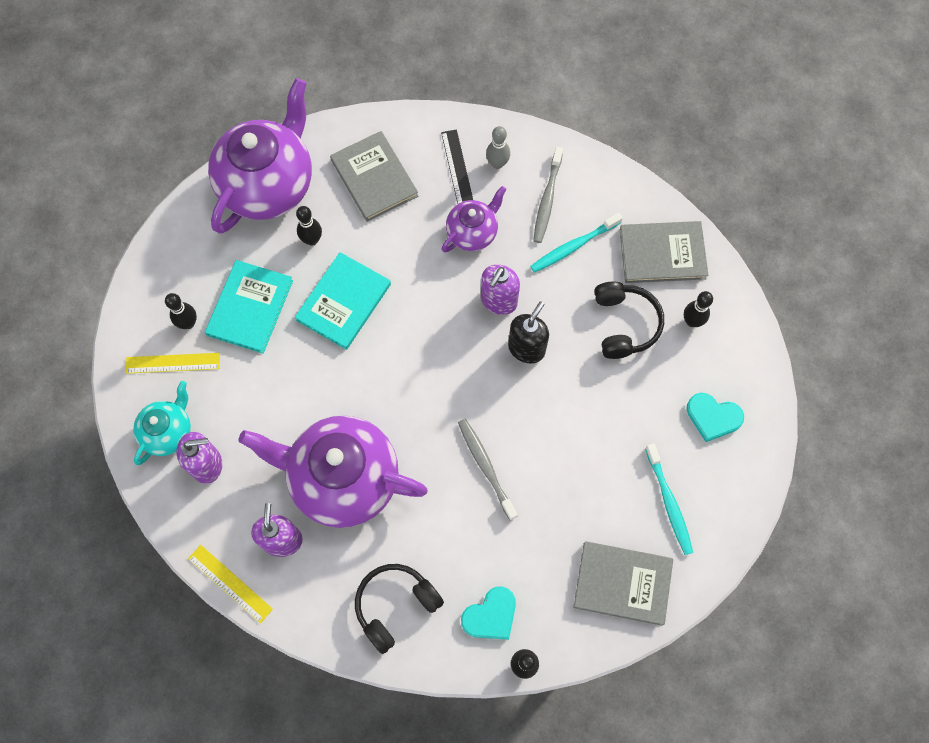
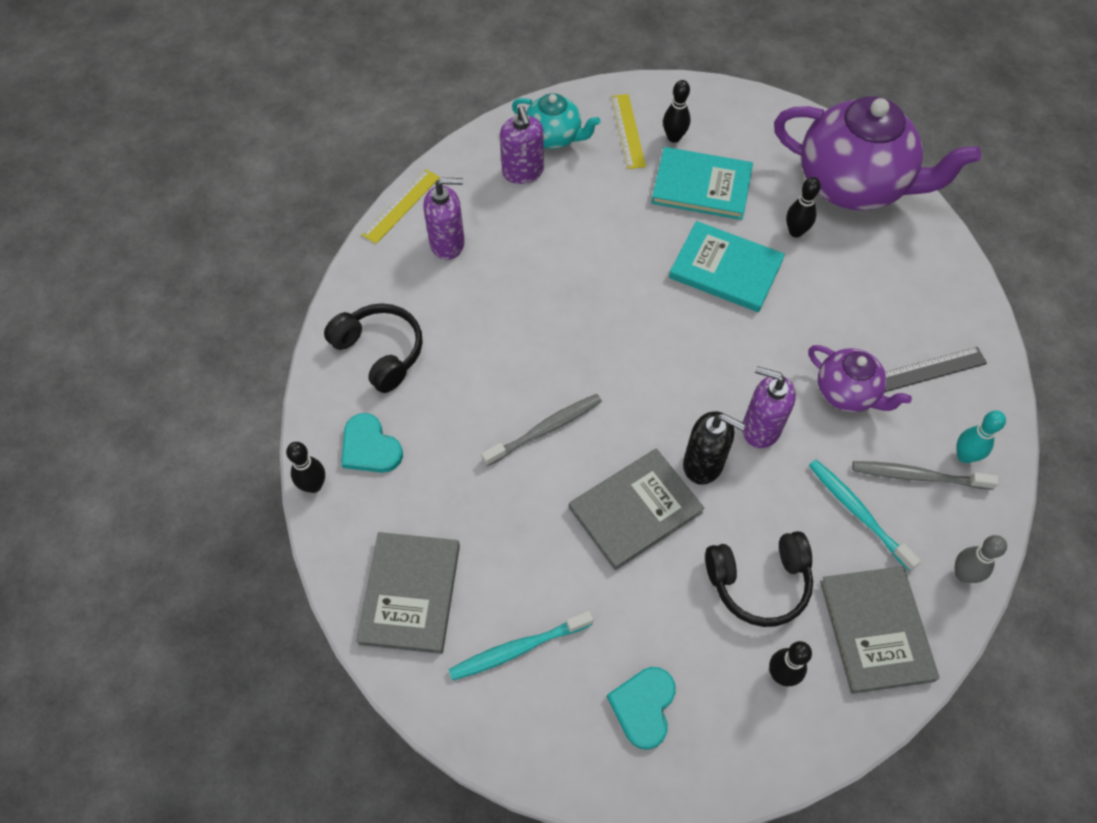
camera: 85 degrees right, 10 degrees down
(342, 479) = (518, 289): purple teapot -> none
(374, 178) = (891, 283): grey book -> grey book (635, 510)
(497, 163) = (952, 413): grey bowling pin -> grey bowling pin (963, 574)
(533, 164) = (964, 456): none -> turquoise bowling pin

